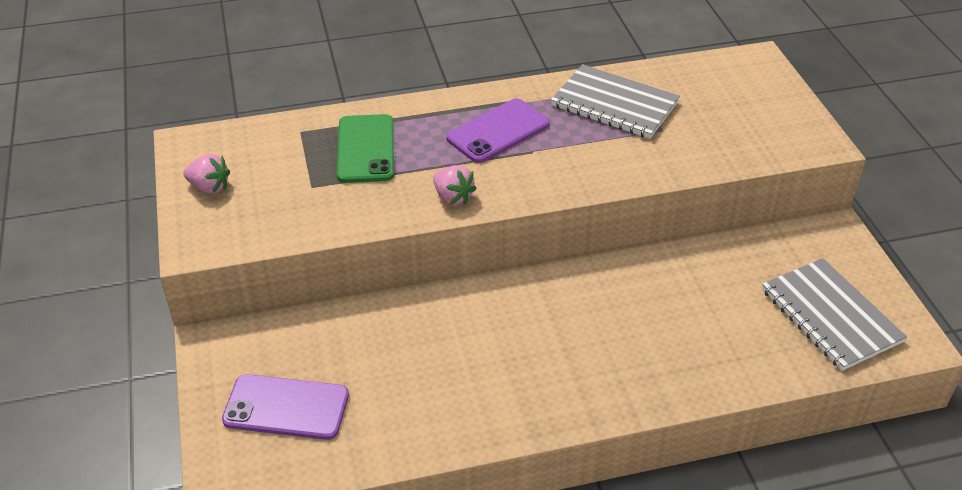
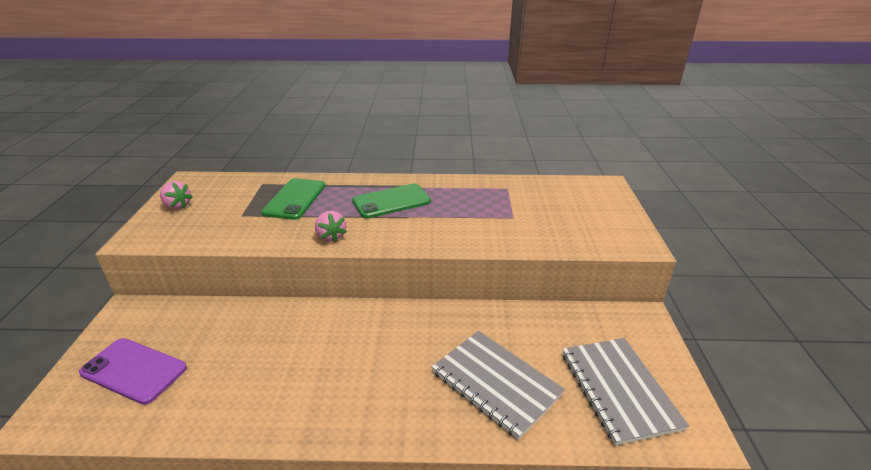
camera: 15 degrees right, 10 degrees down
(498, 131) = (391, 201): purple phone -> green phone
(614, 104) = (485, 197): grey notebook -> grey notebook (495, 383)

